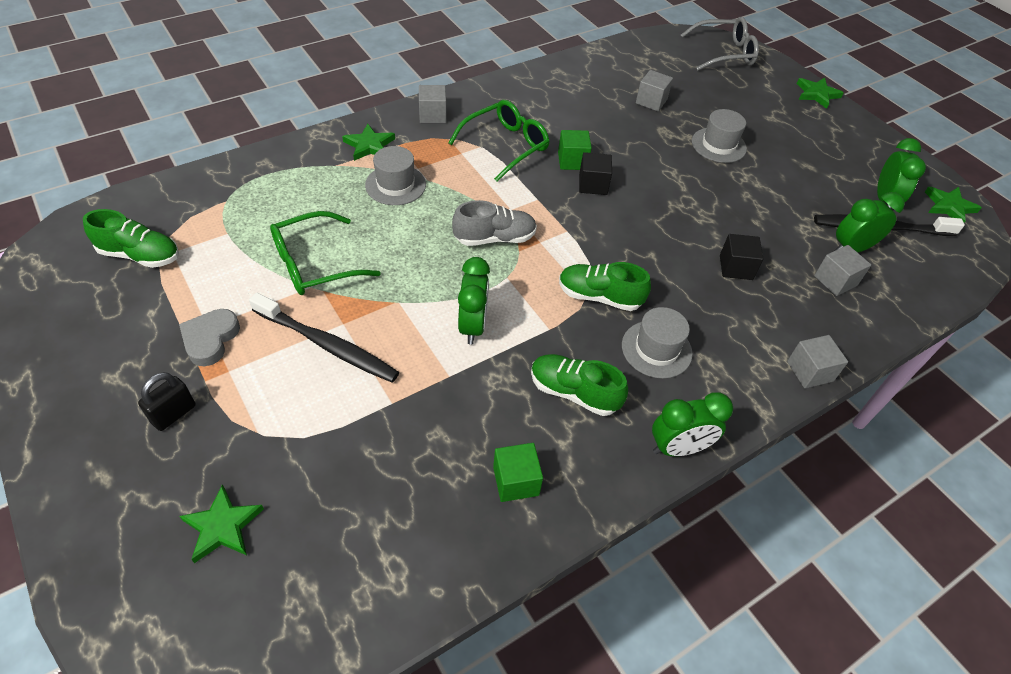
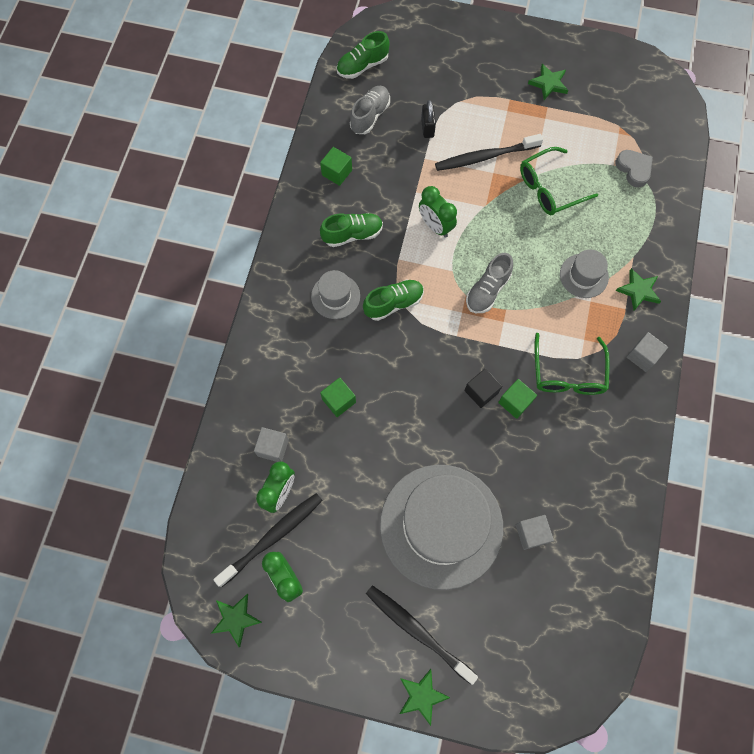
camera: 140 degrees right, 20 degrees up
(140, 255) = (628, 118): green shoe -> green shoe (362, 66)
(174, 414) = (500, 78): black padlock -> black padlock (427, 128)
(210, 339) = (535, 115): grey heart -> grey heart (634, 169)
(222, 526) = (424, 65): green star -> green star (548, 83)
(314, 264) = (549, 188): green glasses -> green glasses turned 135 degrees counterclockwise
(386, 520) = (370, 116): none -> grey shoe
(678, 448) = (281, 249): green clock -> none
(718, 145) = (441, 525): grey hat -> grey hat, size x2.27
(724, 53) = (542, 684): grey glasses -> none
(736, 267) = (339, 400): black cube -> green cube
(792, 117) = (417, 631): none -> black toothbrush
(809, 371) = (247, 355): grey cube -> none

